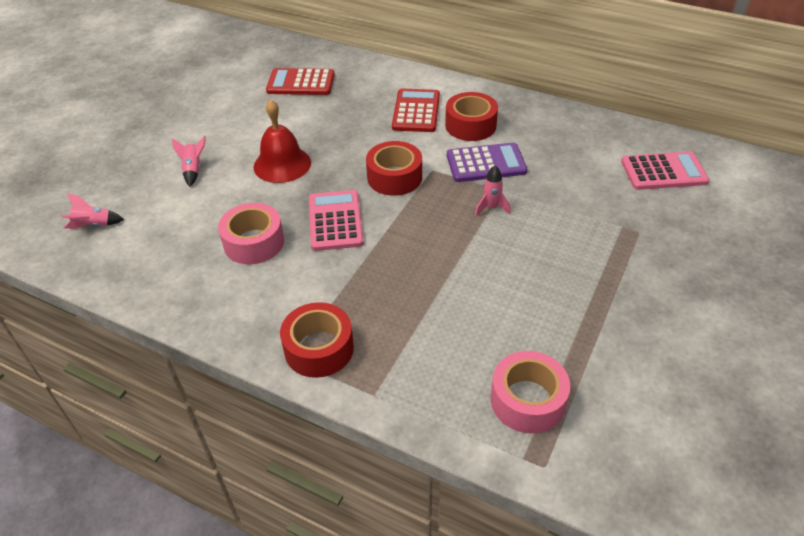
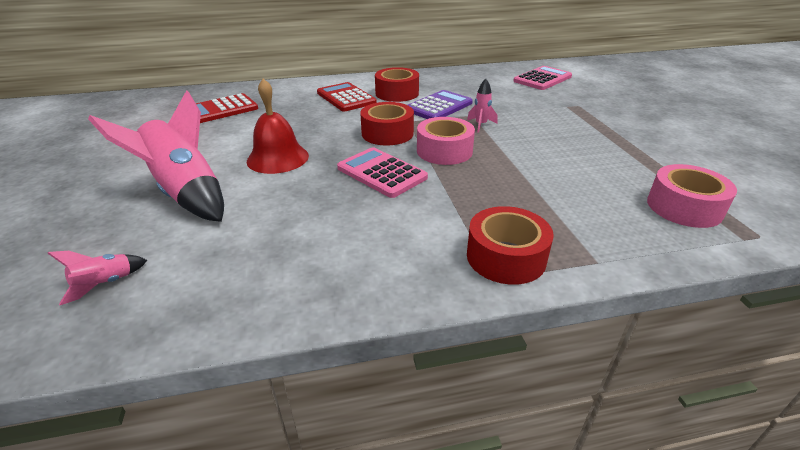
camera: 40 degrees left, 10 degrees down
(193, 170) = (185, 193): pink rocket -> pink rocket, size x2.36
(254, 242) = (329, 215): pink tape -> pink tape (444, 151)

